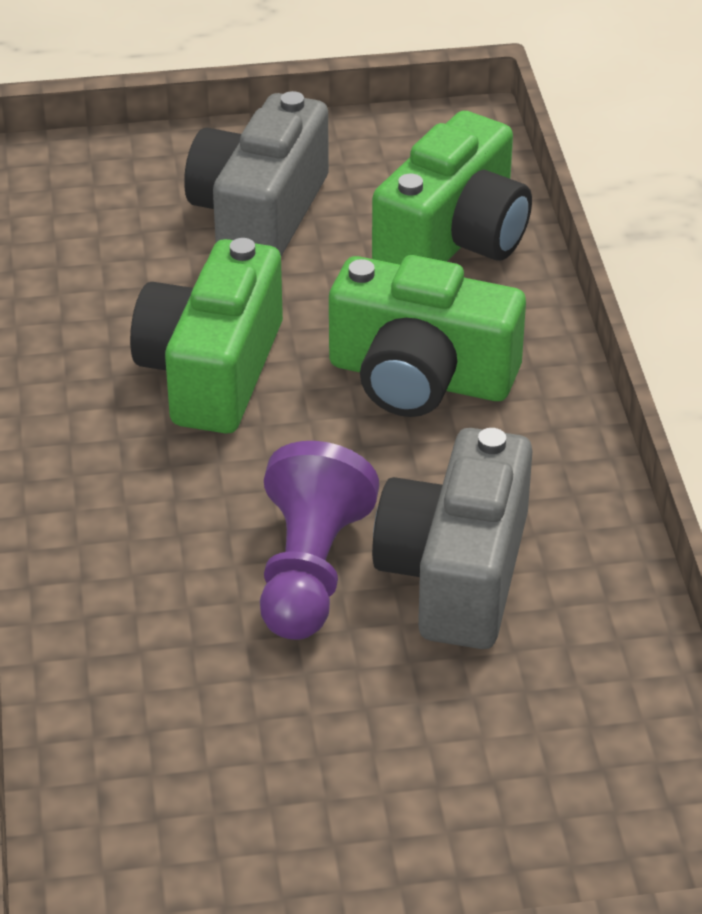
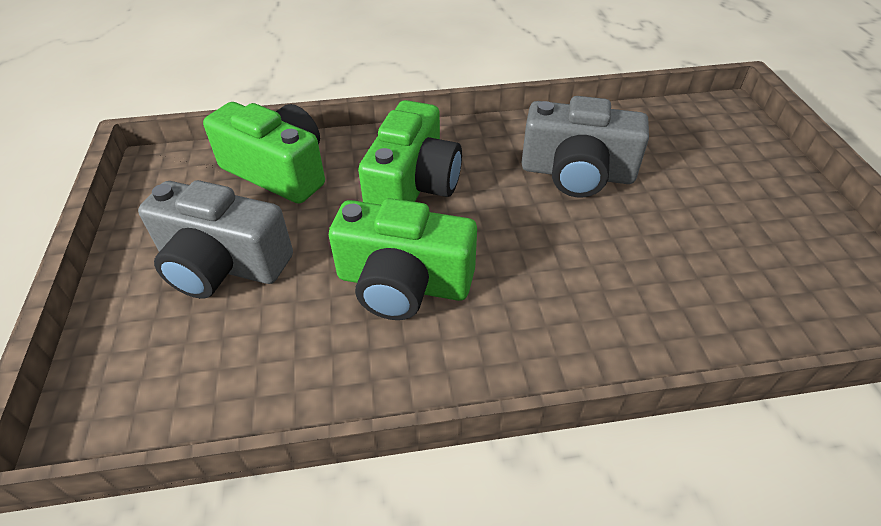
camera: 90 degrees left, 5 degrees up
(309, 571) = (590, 230): purple pawn -> none

